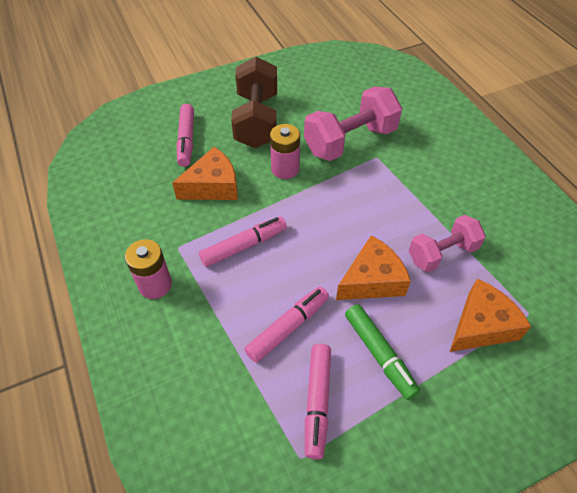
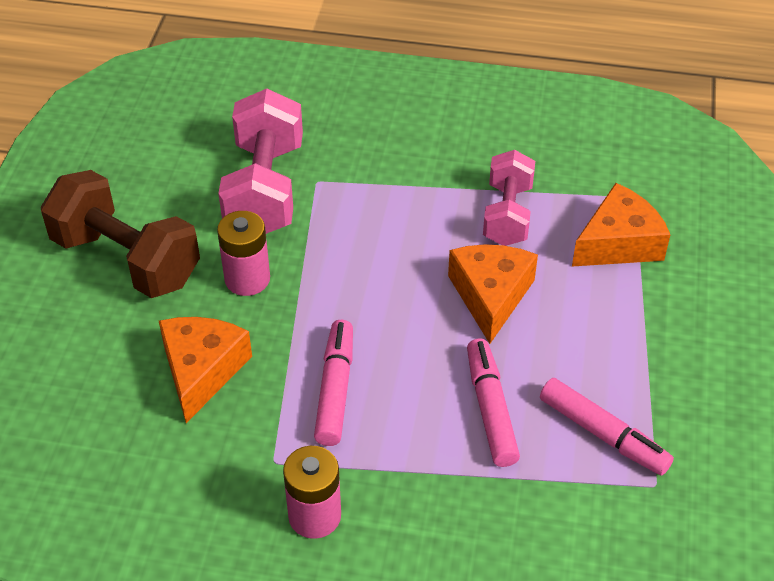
camera: 55 degrees left, 5 degrees down
(186, 140) = (81, 357): pink marker -> none
(379, 354) = (587, 346): green marker -> none
(481, 325) = (618, 243): orange cheese -> orange cheese turned 60 degrees clockwise

